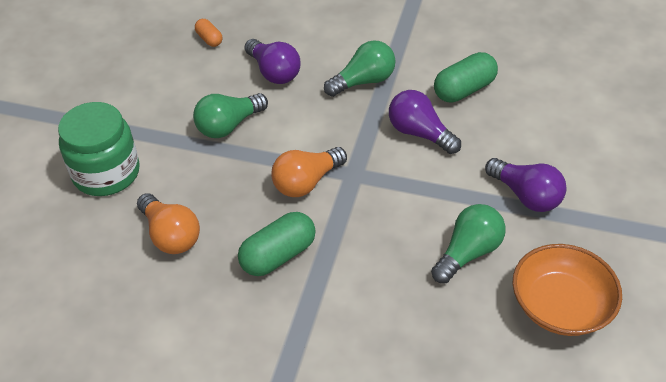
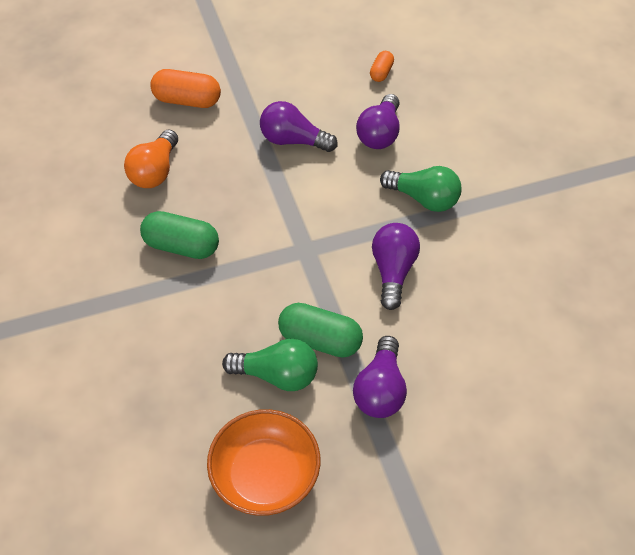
camera: 55 degrees right, 5 degrees up
(106, 173) = (187, 101): green jar -> orange capsule
(228, 126) = (293, 141): green light bulb -> purple light bulb
(306, 182) = (271, 223): orange light bulb -> none
(464, 90) = (480, 278): green capsule -> green capsule (320, 340)

